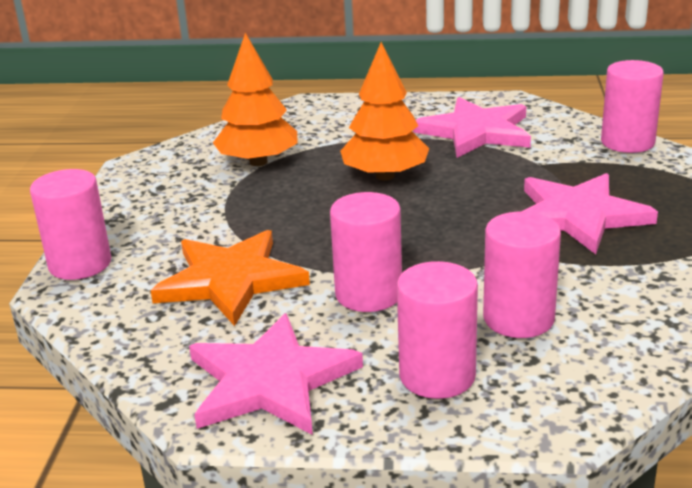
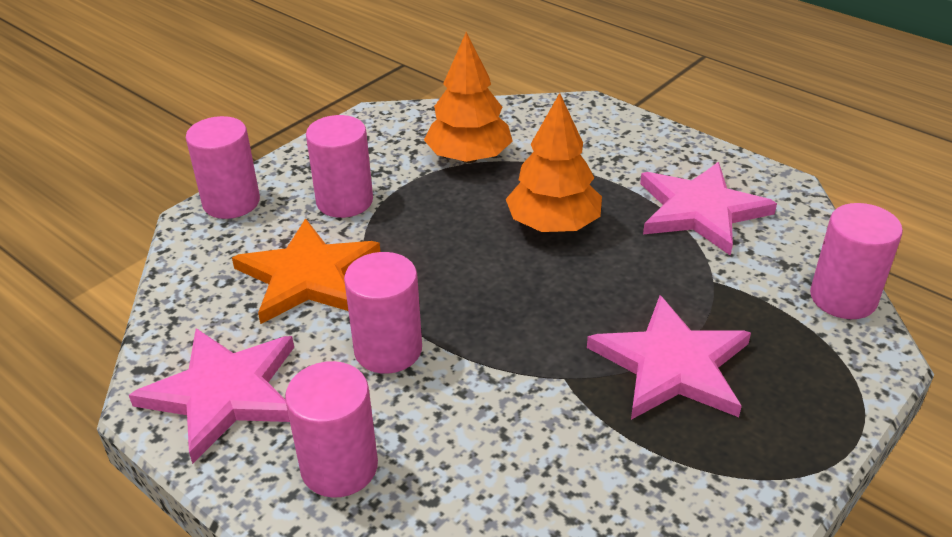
camera: 35 degrees right, 10 degrees up
(518, 318) = (473, 450): pink cylinder -> pink cylinder (344, 201)

